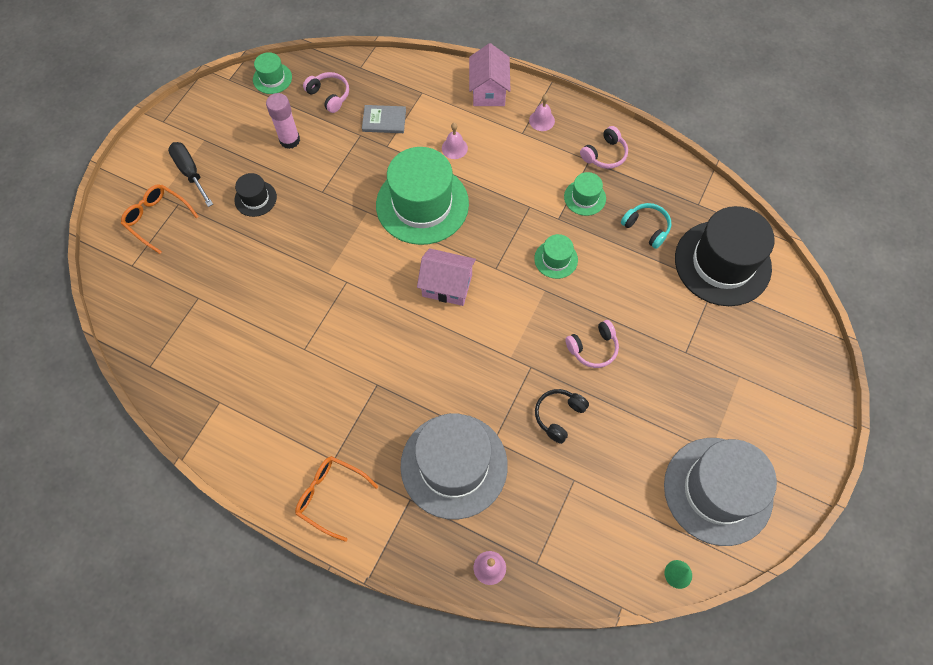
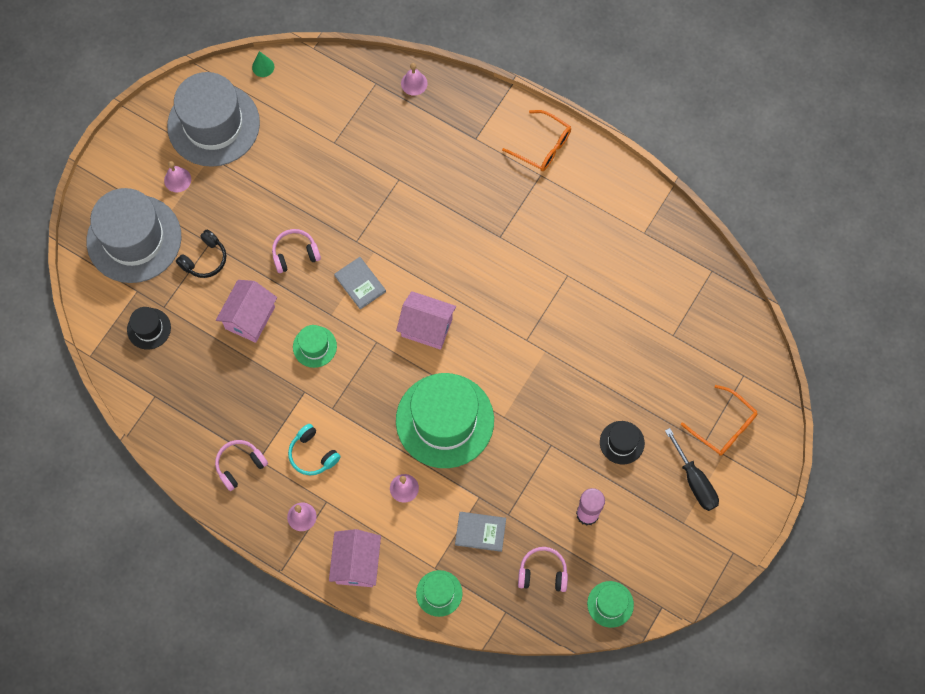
camera: 175 degrees left, 5 degrees up
(329, 95) = (542, 573): pink headphones -> pink headphones turned 135 degrees clockwise
(454, 465) = (435, 162): grey hat -> grey hat (134, 239)
(520, 323) = (360, 283): none -> grey book
(558, 416) = (338, 196): black headphones -> black headphones (205, 259)
(585, 197) = (272, 414): green hat -> green hat (439, 593)
(625, 281) = (250, 318): none -> pink house
(646, 228) = (215, 373): turquoise headphones -> turquoise headphones (312, 454)
(722, 263) = (149, 328): black hat -> black hat, size x0.45
(739, 419) = (177, 179): none -> pink bell

